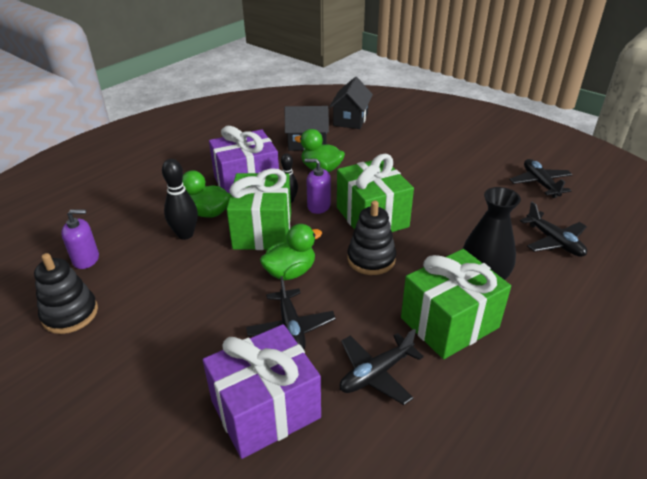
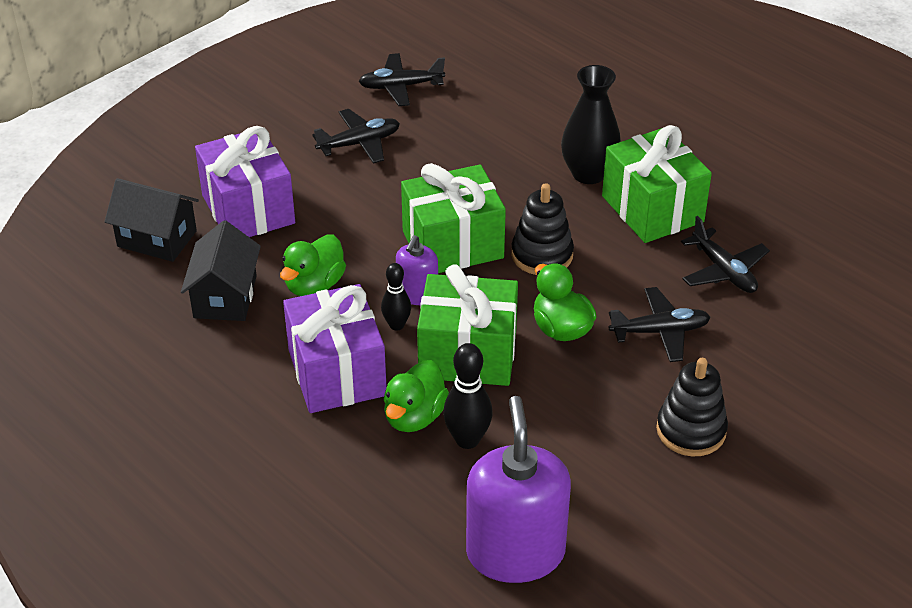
camera: 85 degrees left, 5 degrees up
(70, 314) = (633, 548): black stacking toy -> black stacking toy (691, 430)
(86, 259) = (515, 552): purple soap dispenser -> purple soap dispenser, size x1.97
(265, 409) = (773, 354): purple gift -> purple gift (248, 209)
(554, 241) = (523, 106): black plane -> black plane (359, 143)

